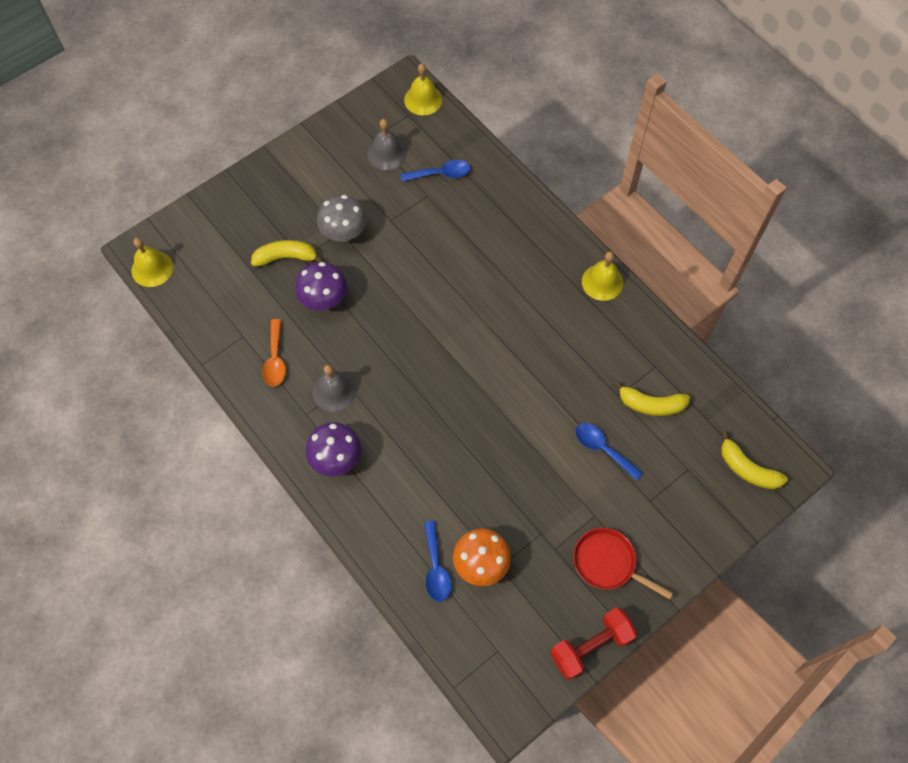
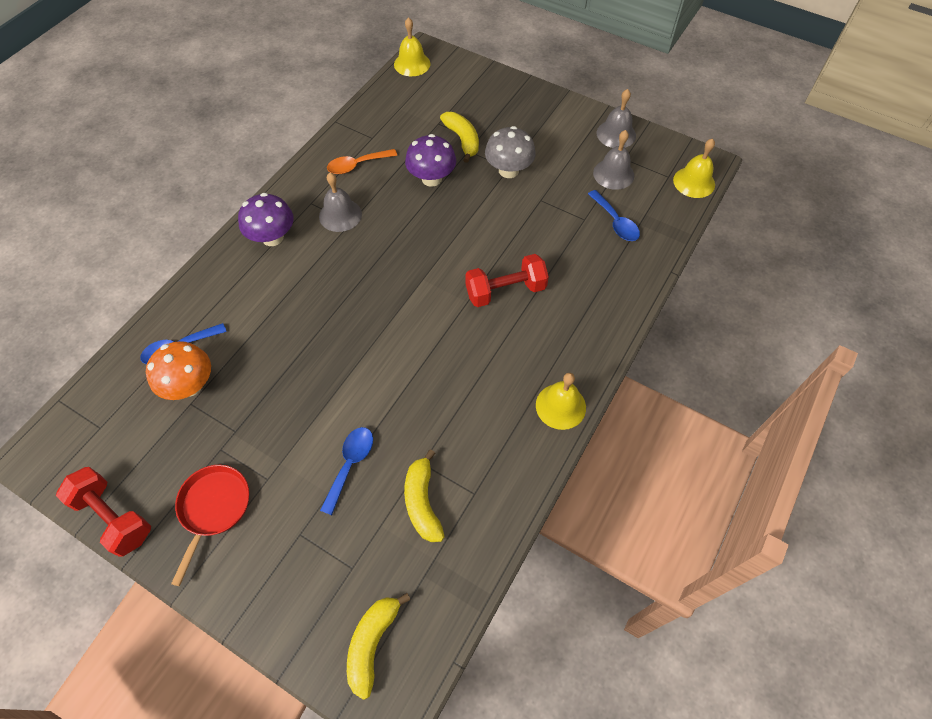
camera: 70 degrees right, 5 degrees down
(340, 132) = (616, 134): none -> grey bell
(479, 282) = (505, 291): none -> red dumbbell

